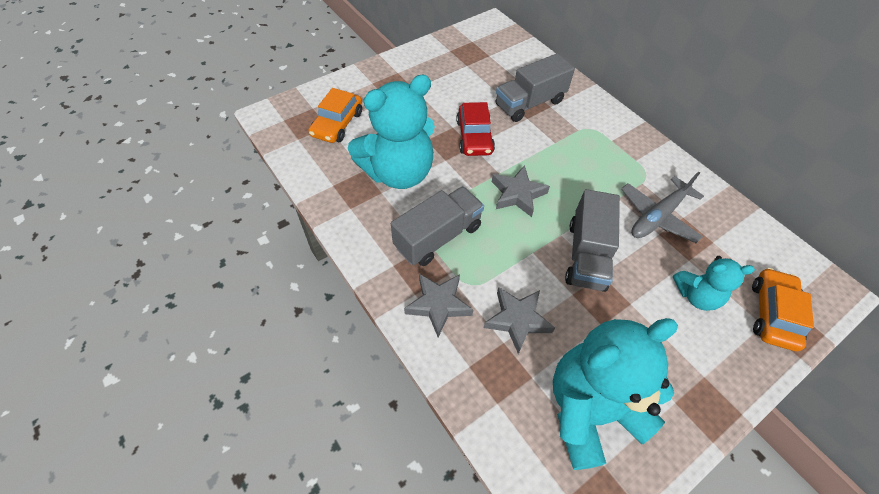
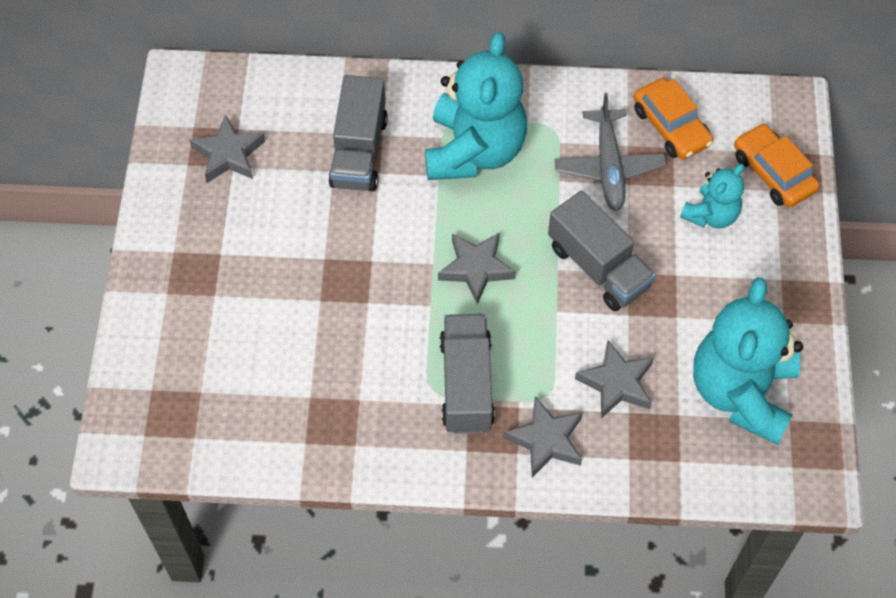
camera: 50 degrees left, 5 degrees up
(337, 124) = (207, 378): orange car -> orange car (671, 126)
(398, 173) = (345, 363): turquoise teddy bear -> turquoise teddy bear (474, 150)
(471, 60) = (228, 154): none -> grey star
(474, 137) = (360, 248): red car -> none

